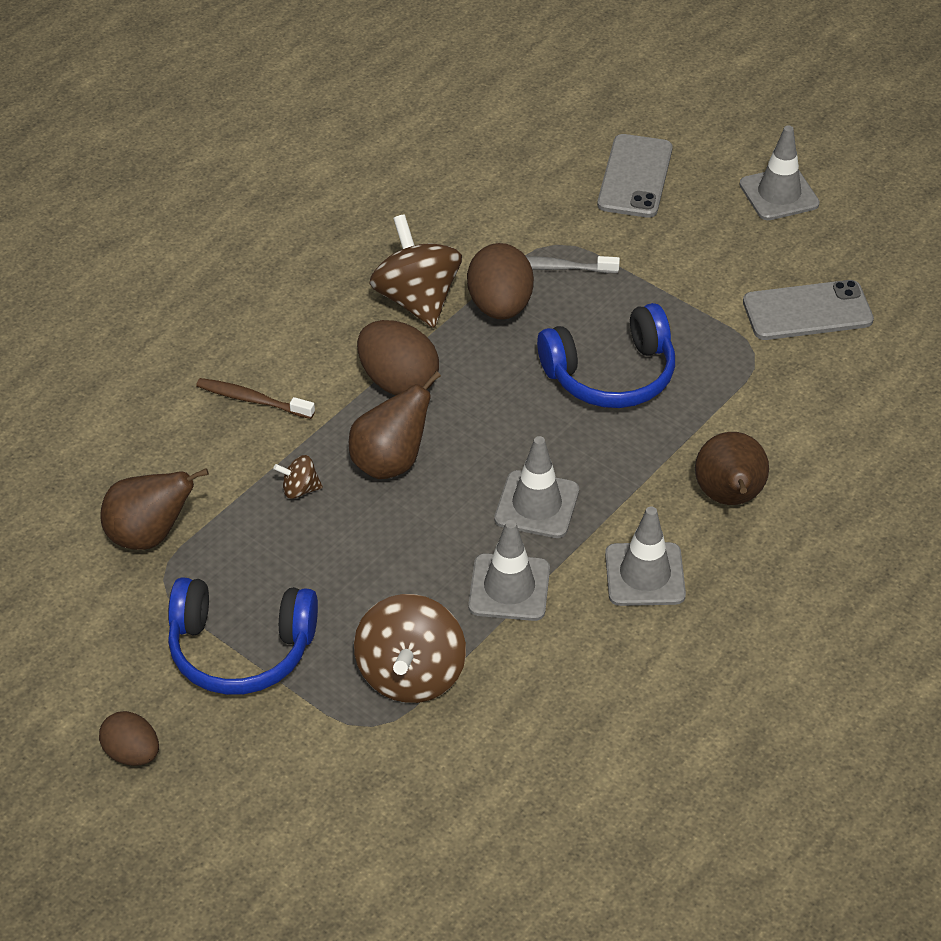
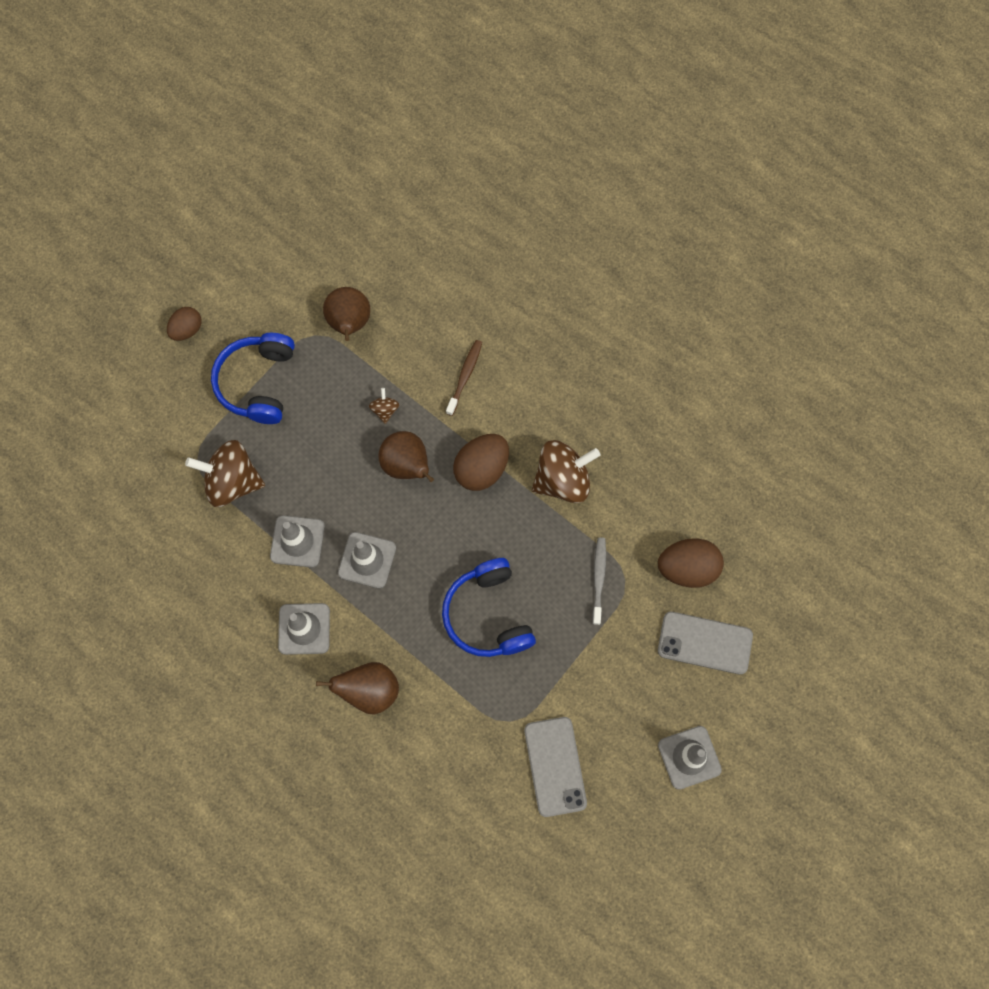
camera: 90 degrees right, 25 degrees up
(500, 306) = (557, 538): brown egg -> brown egg (687, 568)

